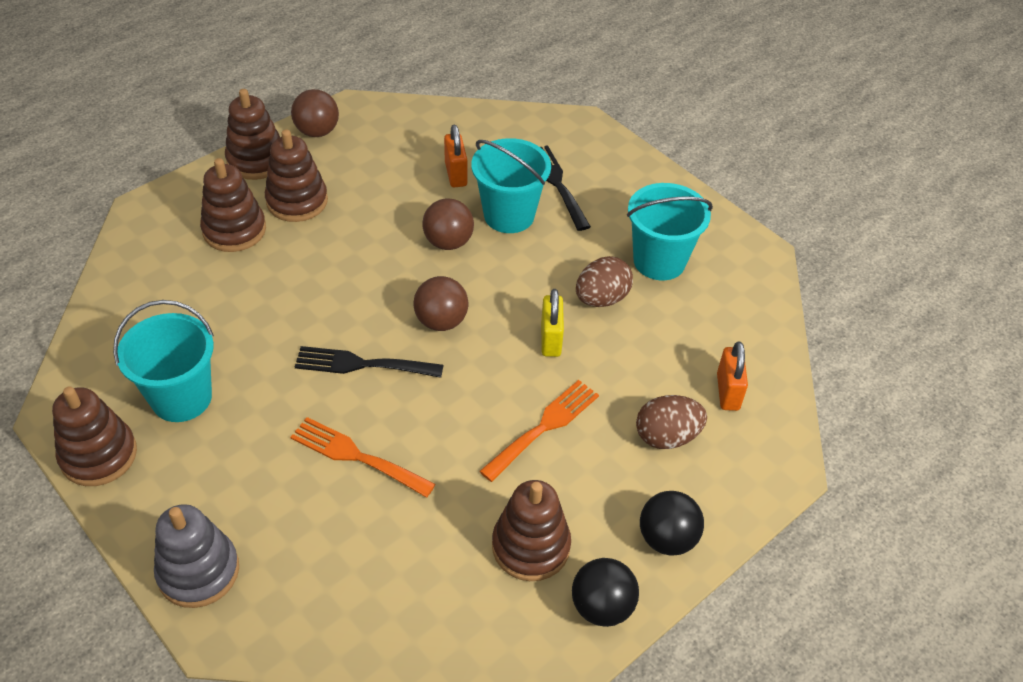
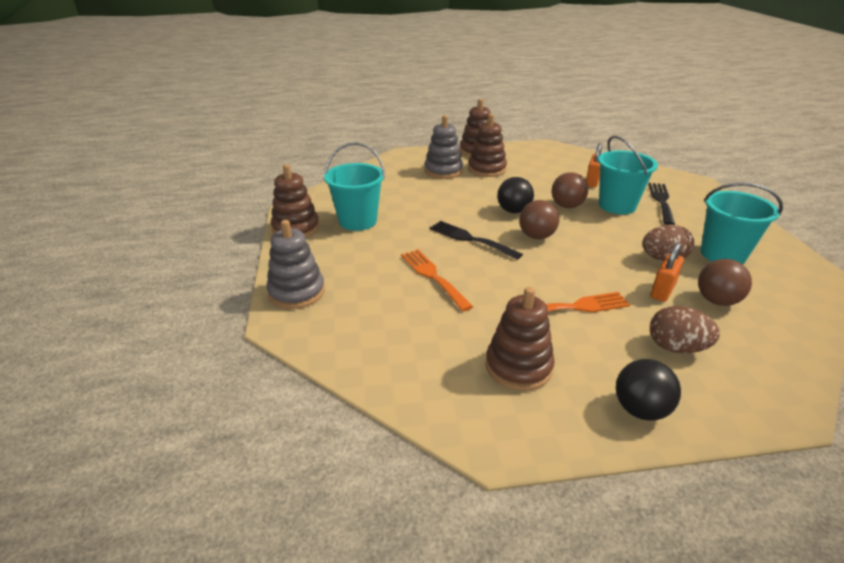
camera: 35 degrees right, 15 degrees down
(234, 230) = (443, 171): brown stacking toy -> grey stacking toy
(317, 131) = (519, 149): brown ball -> brown ball (716, 301)
(551, 339) = (609, 267): yellow padlock -> none
(602, 607) = (552, 428): black ball -> black ball (513, 211)
(727, 392) = (749, 341): orange padlock -> orange padlock (662, 291)

